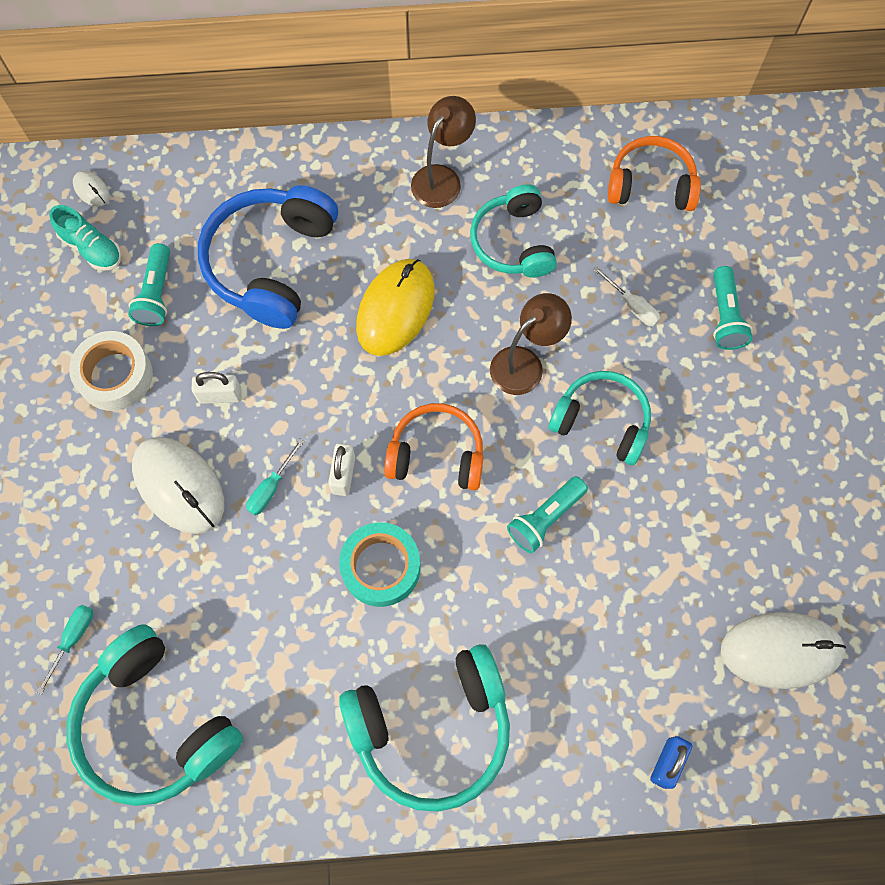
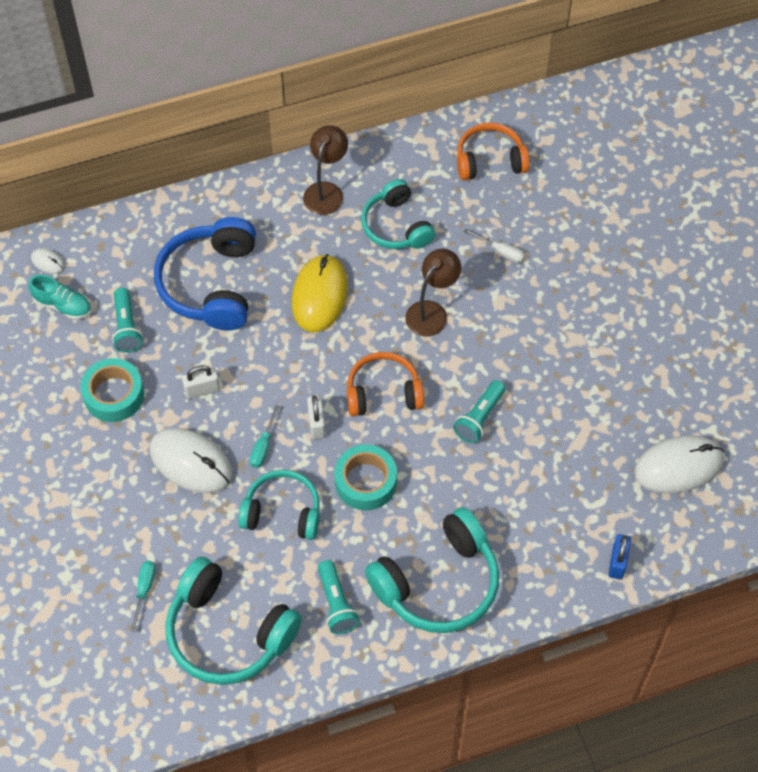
camera: 15 degrees left, 10 degrees down
(115, 376) = (114, 395): white tape -> turquoise tape
(602, 422) = (502, 340): turquoise headphones -> turquoise headphones (282, 512)
(725, 316) = (573, 243): turquoise flashlight -> turquoise flashlight (336, 603)

